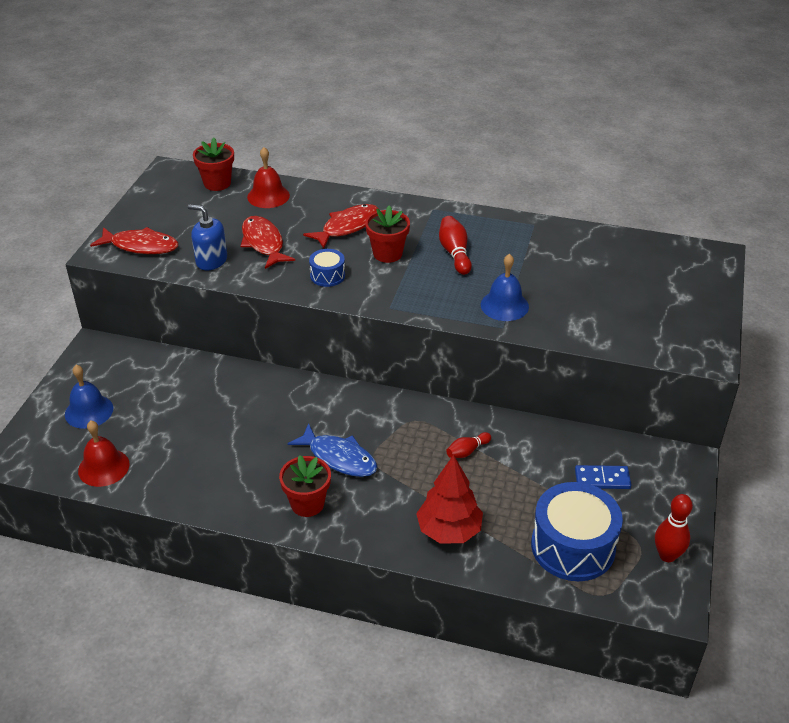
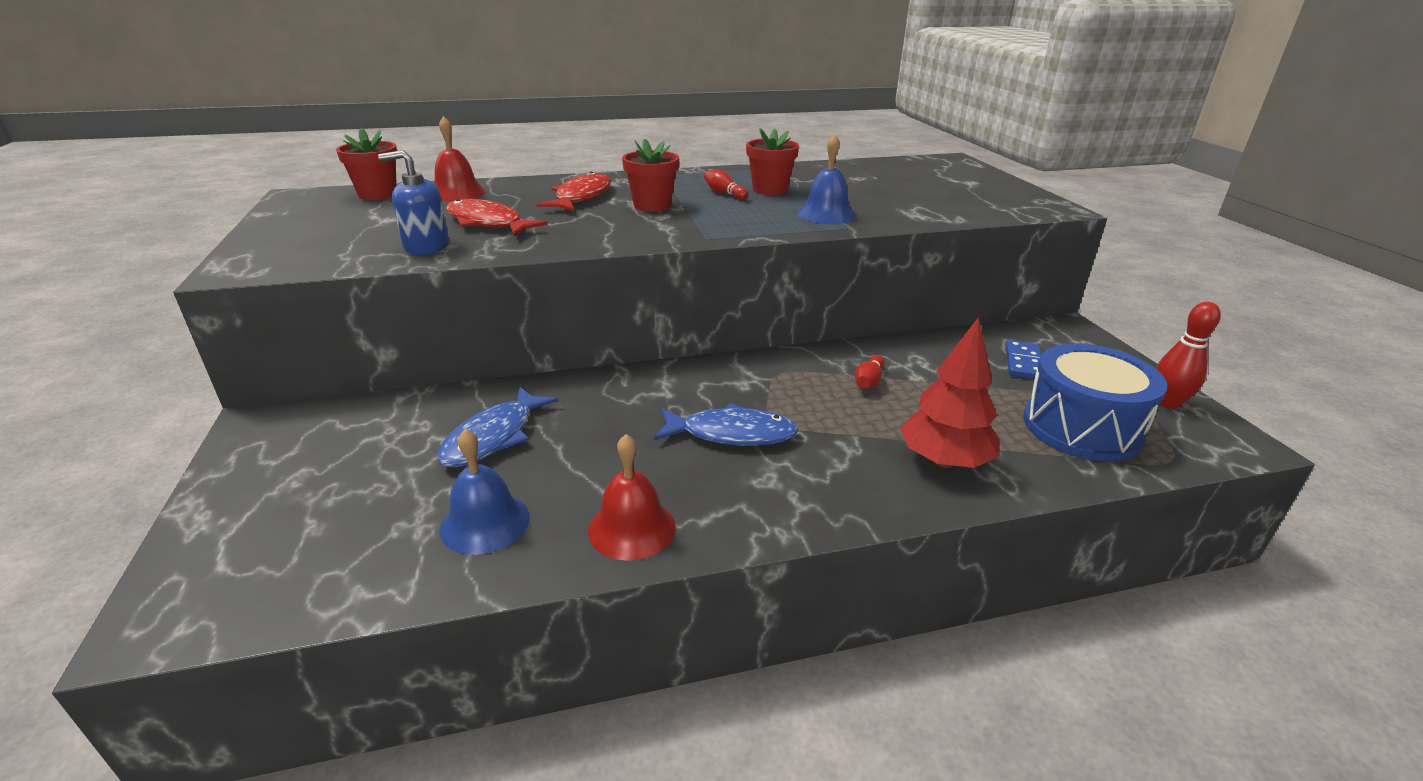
camera: 30 degrees left, 10 degrees down
(89, 411) = (293, 501): blue bell -> blue bell (485, 523)
(103, 467) = (368, 569): red bell -> red bell (632, 528)
(141, 246) = (302, 254): red fish -> none
(206, 406) = (493, 437): none -> blue fish
(307, 504) = (742, 497): red flower pot -> red flower pot (770, 190)
(327, 276) = (600, 231): blue drum -> none
(455, 253) = (724, 194): red bowling pin -> red bowling pin, size x0.65
(602, 479) = (1023, 363): blue domino -> blue domino turned 45 degrees counterclockwise

